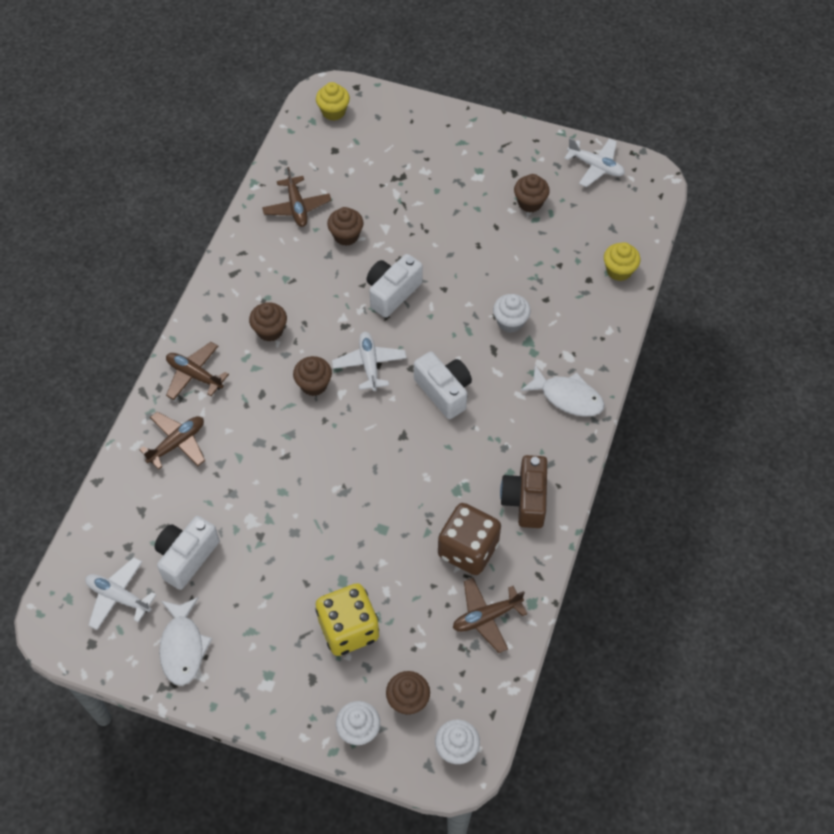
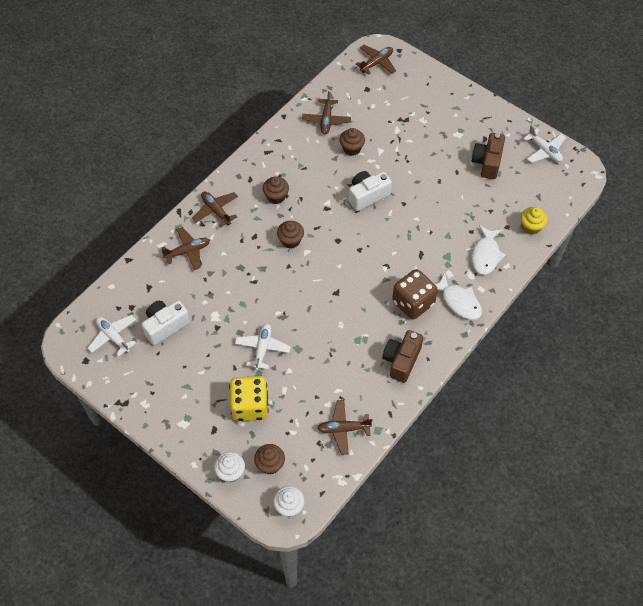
camera: 20 degrees right, 0 degrees up
(183, 647) = (141, 382): white fish -> white fish (485, 255)
(333, 112) = (376, 63): yellow cupcake -> brown plane
(369, 364) = (333, 239): white plane -> white plane (262, 348)
(444, 391) = (375, 272): white camera -> none
(468, 549) = (349, 381): brown dice -> brown dice (413, 303)
(510, 322) = (440, 239): white cupcake -> none
(530, 203) = (487, 162): brown cupcake -> brown camera

